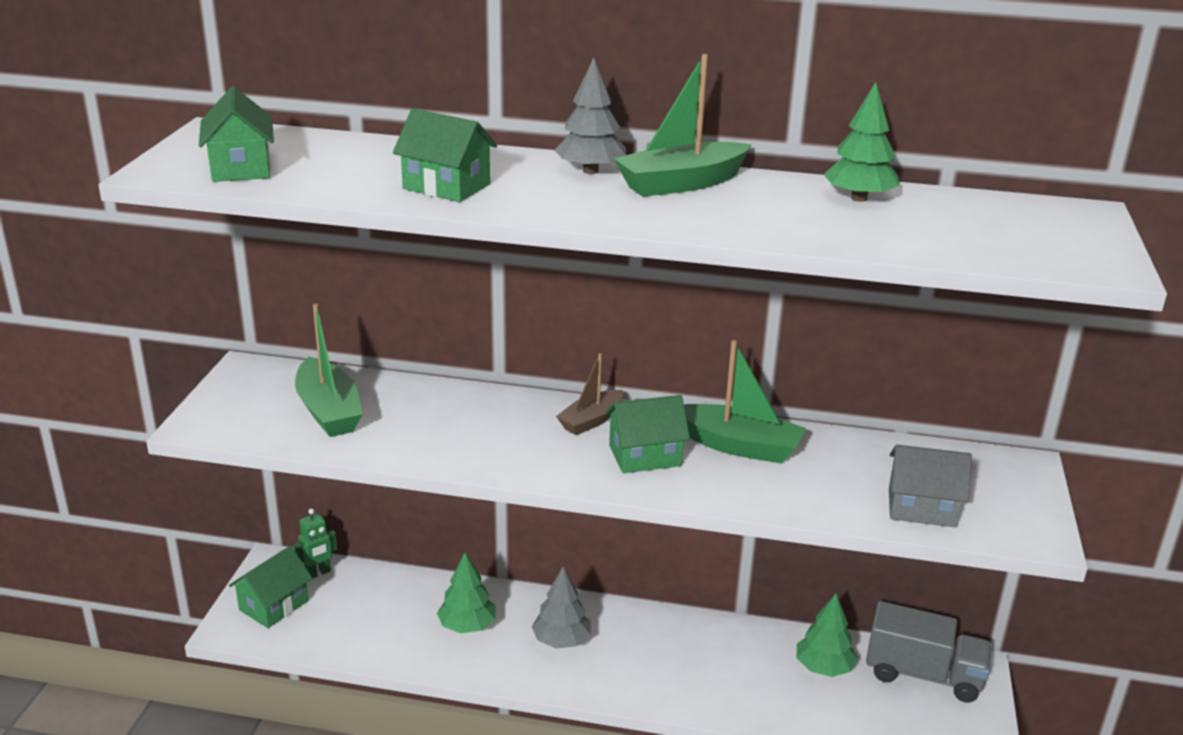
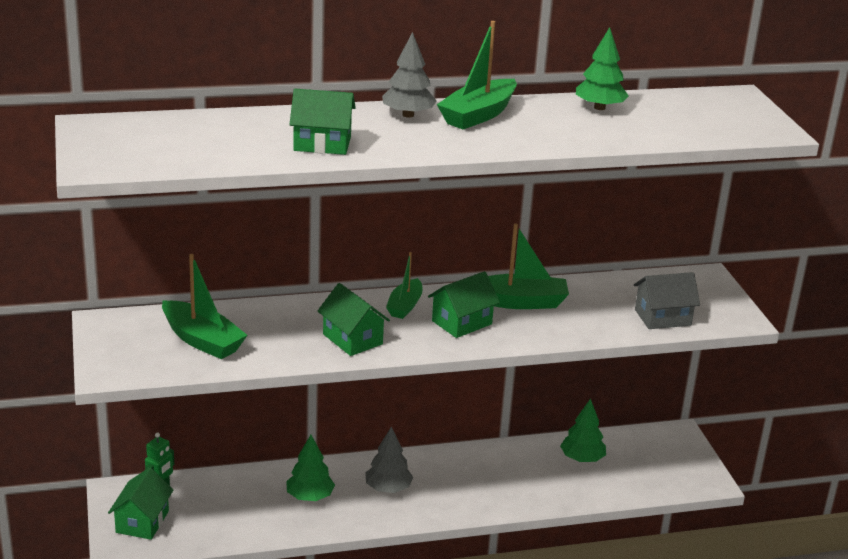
camera: 25 degrees left, 0 degrees up
(241, 168) = (153, 154): green house -> green house (352, 339)
(591, 421) = (405, 306): brown boat -> green boat
(923, 675) = (649, 446): grey truck -> none

